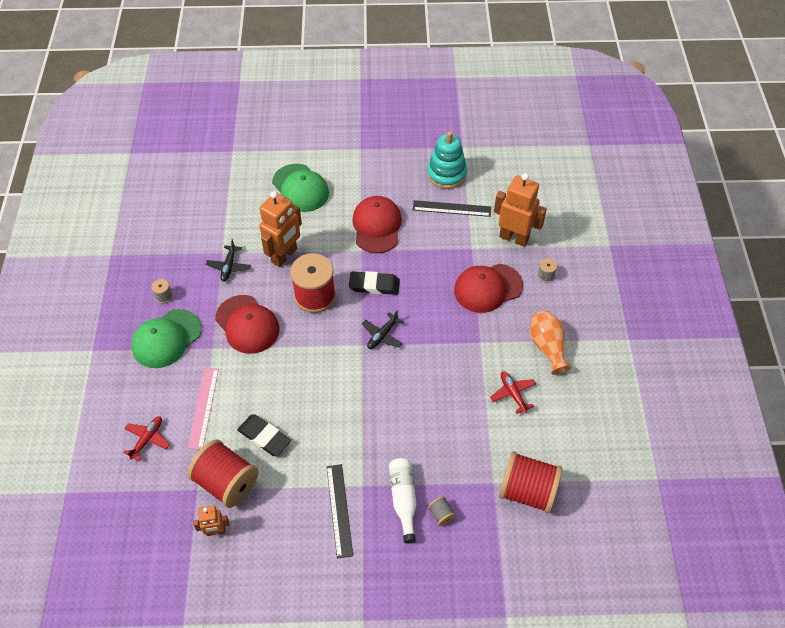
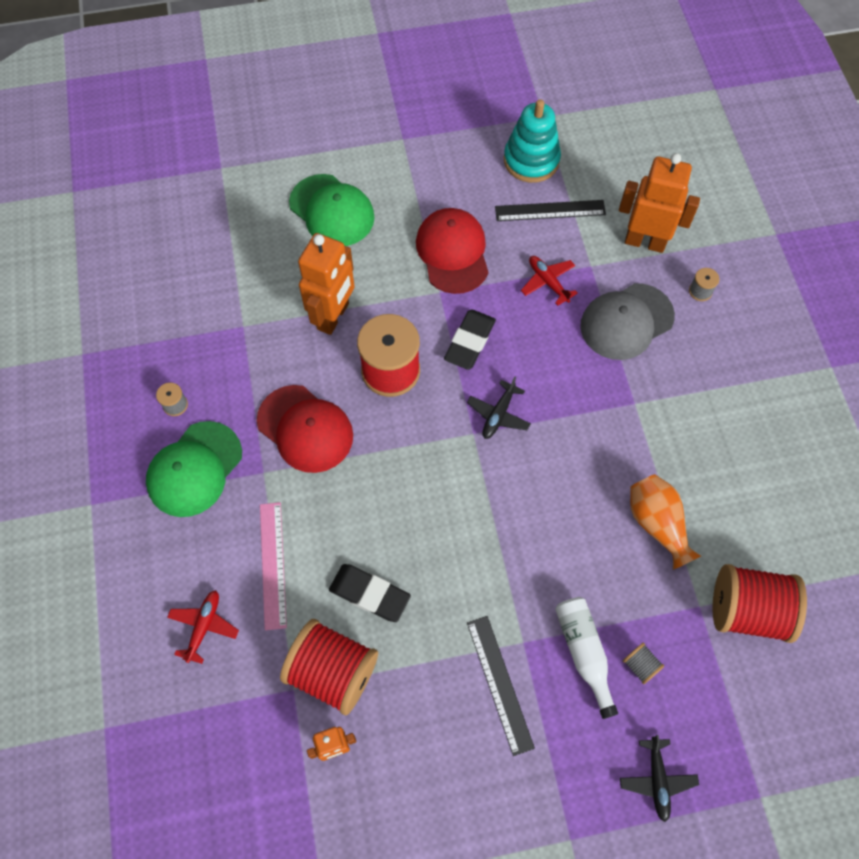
camera: 10 degrees left, 10 degrees up
(229, 267) = (258, 345): black plane -> black plane (657, 780)
(374, 285) = (470, 342): black eraser -> black eraser turned 60 degrees counterclockwise
(487, 288) = (626, 321): red cap -> grey cap
(513, 393) = (696, 471): red plane -> red plane (548, 282)
(547, 347) = (726, 396): orange vase -> orange vase (657, 524)

